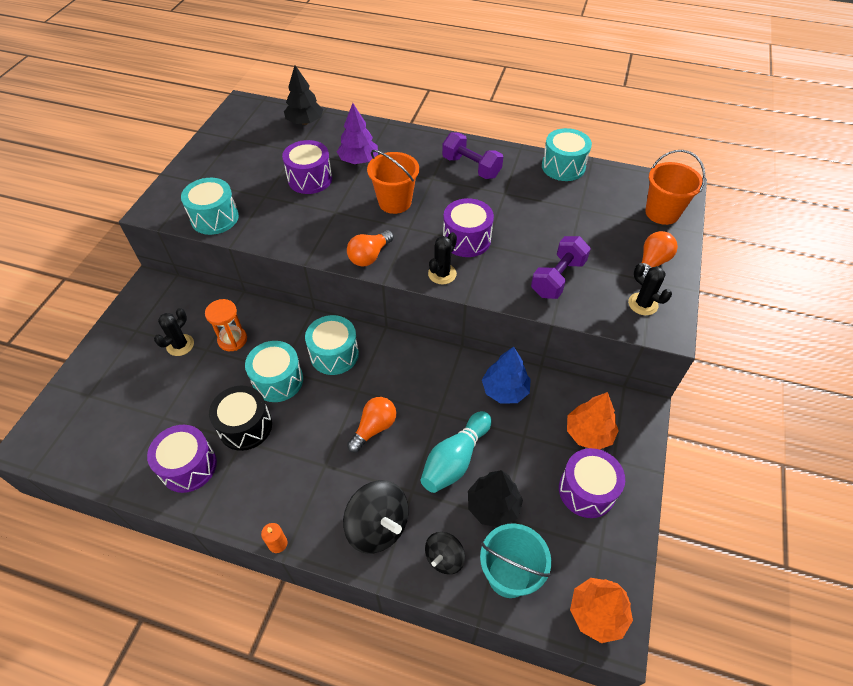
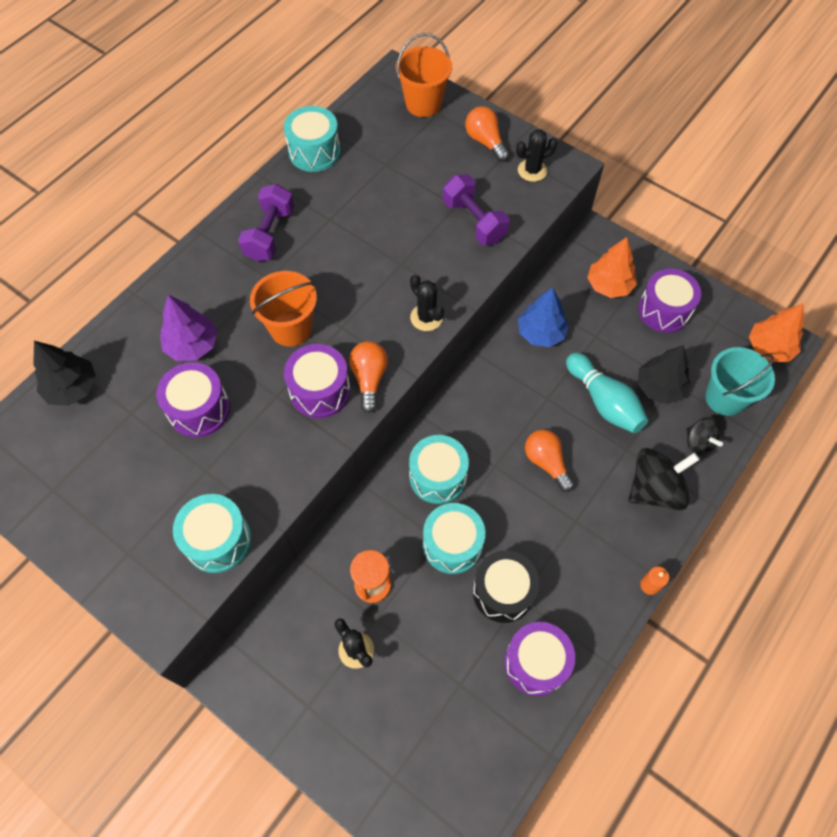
camera: 70 degrees left, 10 degrees up
(369, 256) = (369, 379): orange light bulb -> orange light bulb turned 150 degrees counterclockwise
(466, 239) = (385, 278): purple drum -> purple drum (320, 391)
(471, 167) = (269, 234): purple dumbbell -> purple dumbbell turned 45 degrees counterclockwise

